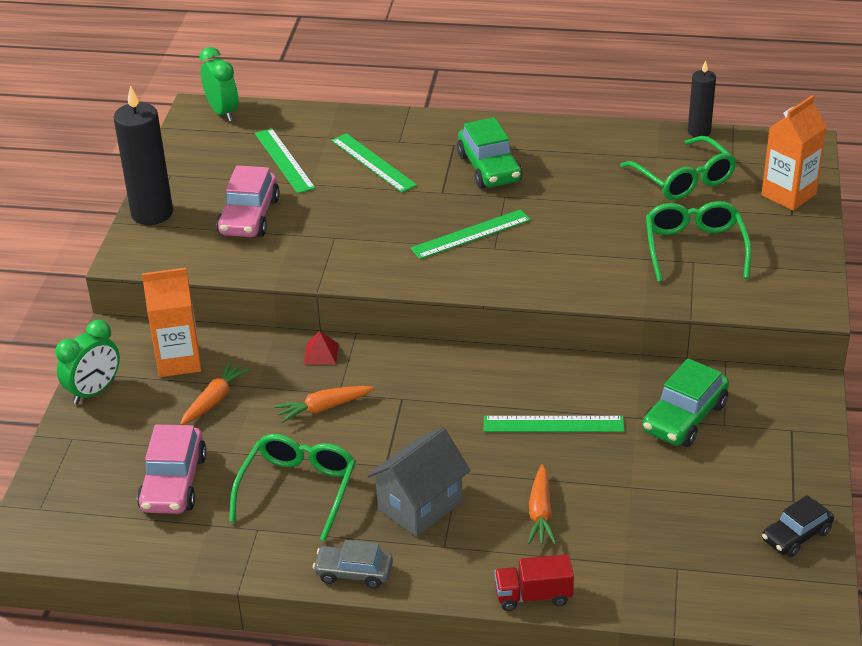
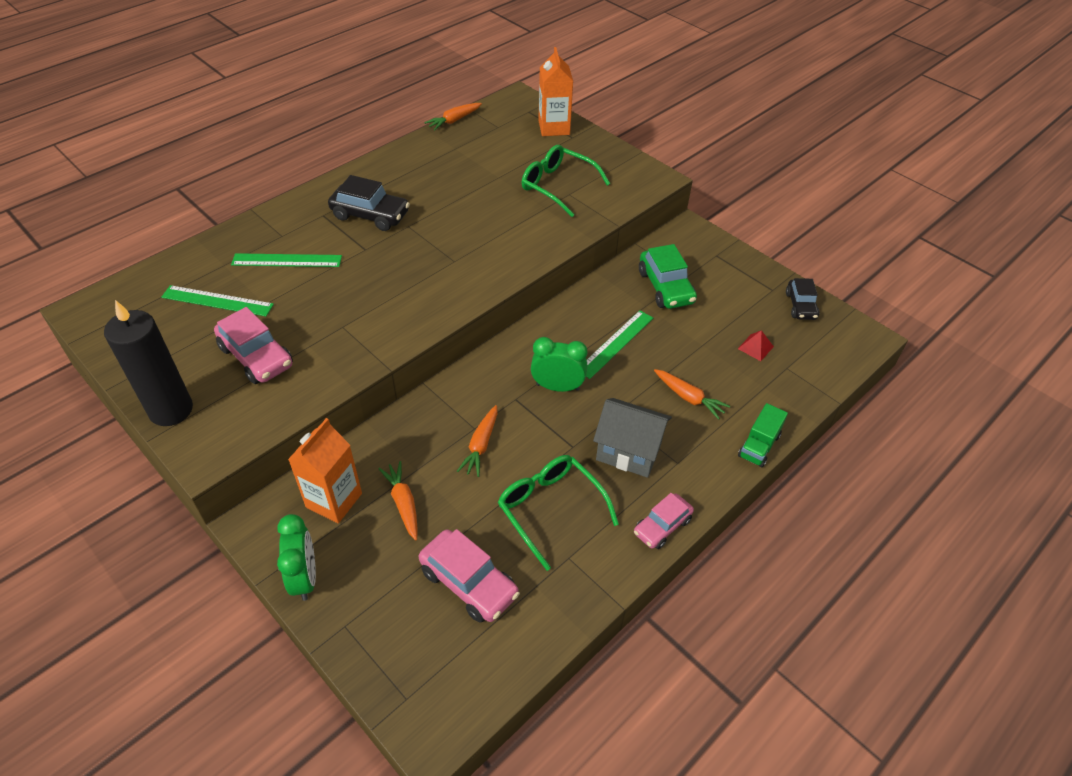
camera: 55 degrees left, 10 degrees up
(223, 112) = (107, 299): green clock -> green clock (557, 387)
(321, 353) = (422, 413): red pyramid -> red pyramid (755, 347)
(354, 573) = (662, 526): grey car -> pink car
(420, 505) = (628, 452): grey house -> grey house turned 60 degrees counterclockwise
(471, 234) = (426, 262): green ruler -> none
(489, 168) = (370, 215): green car -> black car
(533, 596) = (759, 446): red truck -> green truck
(683, 179) = (490, 152): green glasses -> none
(699, 131) = (454, 120): black candle -> orange carrot

